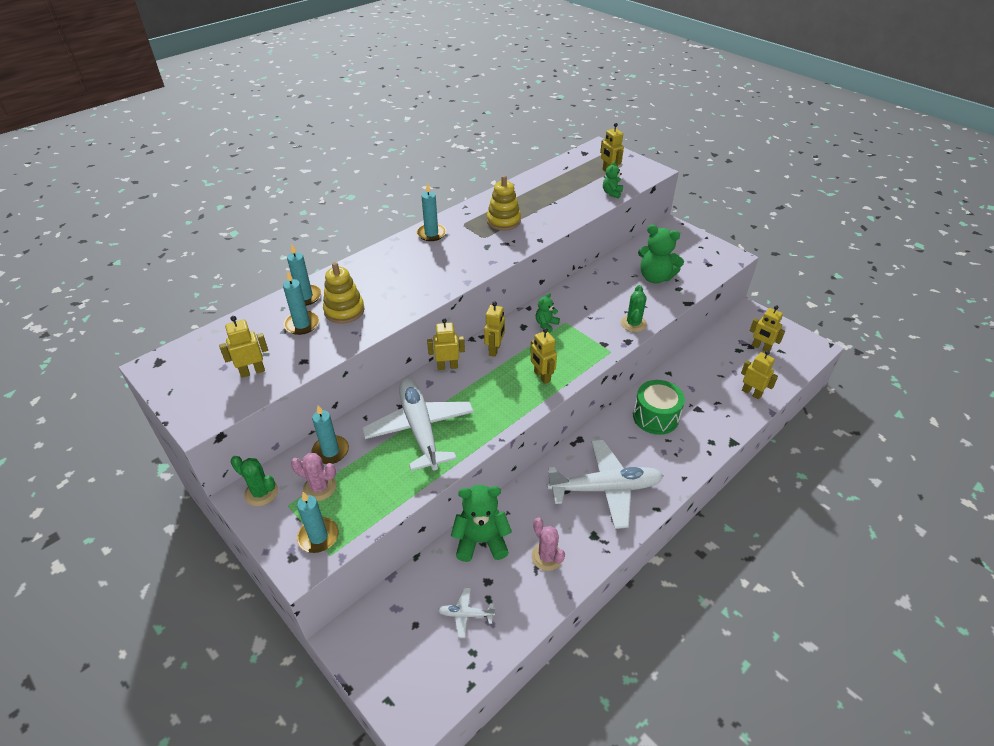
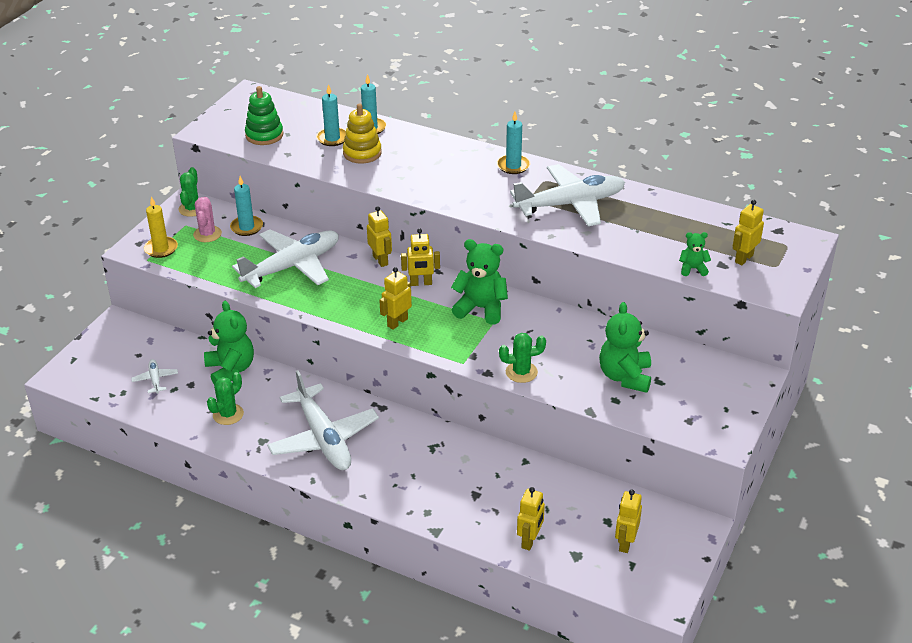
camera: 70 degrees right, 5 degrees down
(252, 371) = (264, 135): yellow robot -> green stacking toy
(318, 536) = (161, 249): turquoise candle -> yellow candle
(503, 221) = (570, 204): yellow stacking toy -> white plane
(546, 324) = (481, 308): green teddy bear -> green teddy bear, size x1.92
(547, 556) = (228, 414): pink cactus -> green cactus
(655, 417) = (444, 460): green drum -> none

